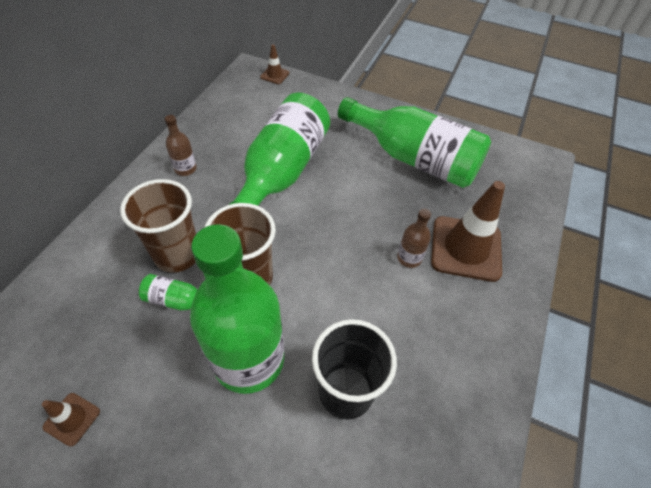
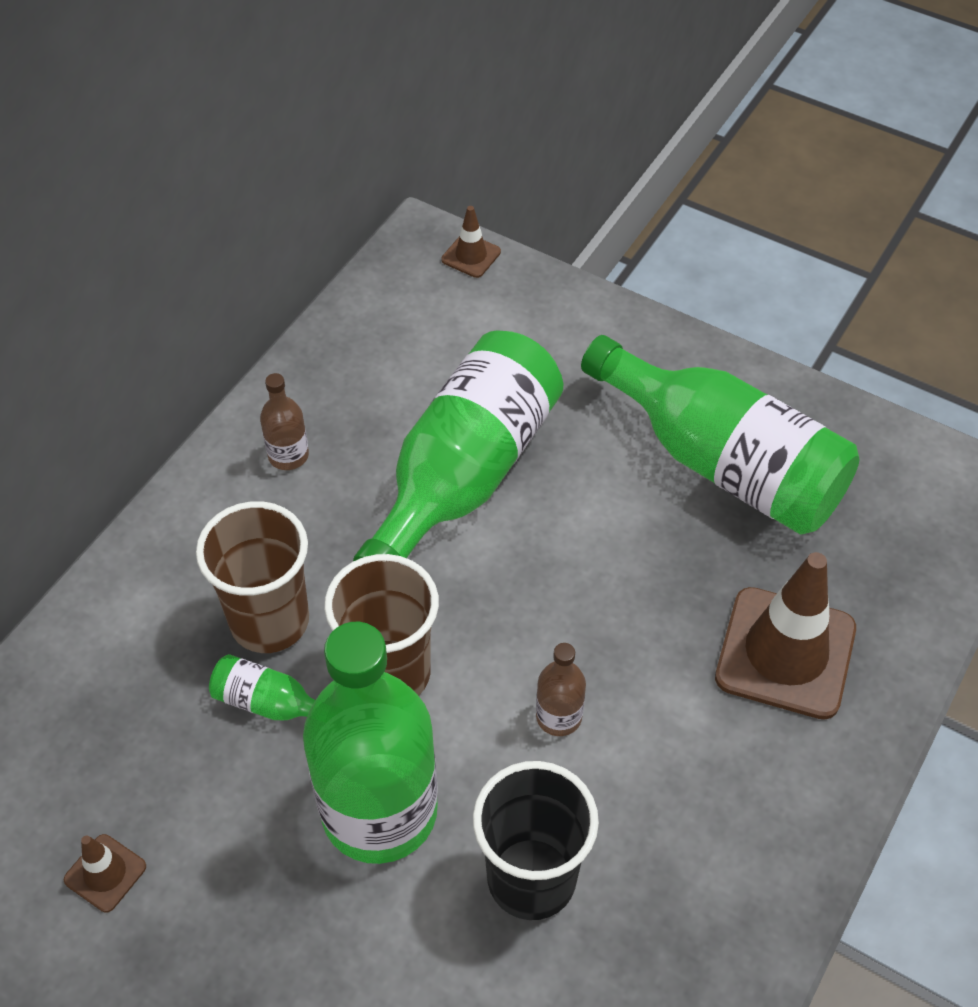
camera: 10 degrees right, 0 degrees up
(409, 258) = (677, 662): brown bottle -> brown bottle (558, 717)

